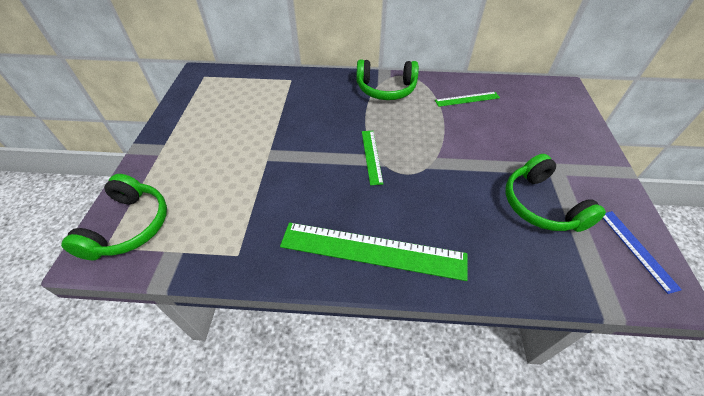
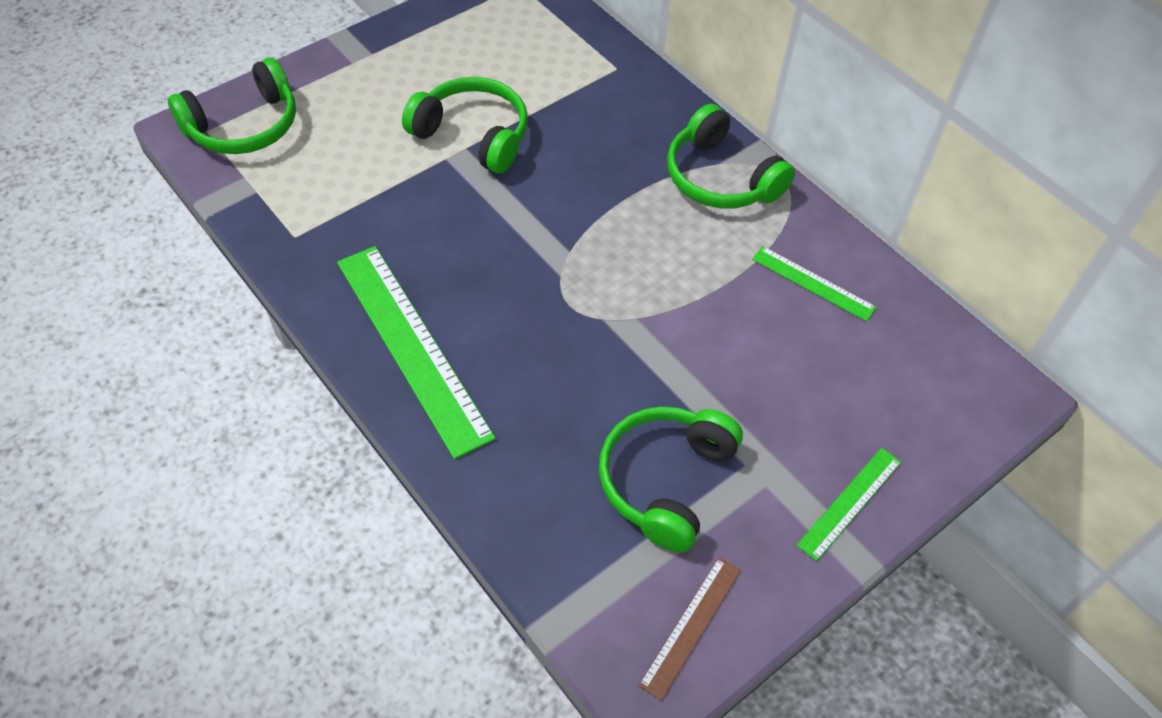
camera: 45 degrees right, 5 degrees up
(266, 142) = (473, 135): none -> green headphones
(371, 156) = (562, 250): green ruler -> green ruler (850, 503)
(637, 249) = (690, 626): blue ruler -> brown ruler

